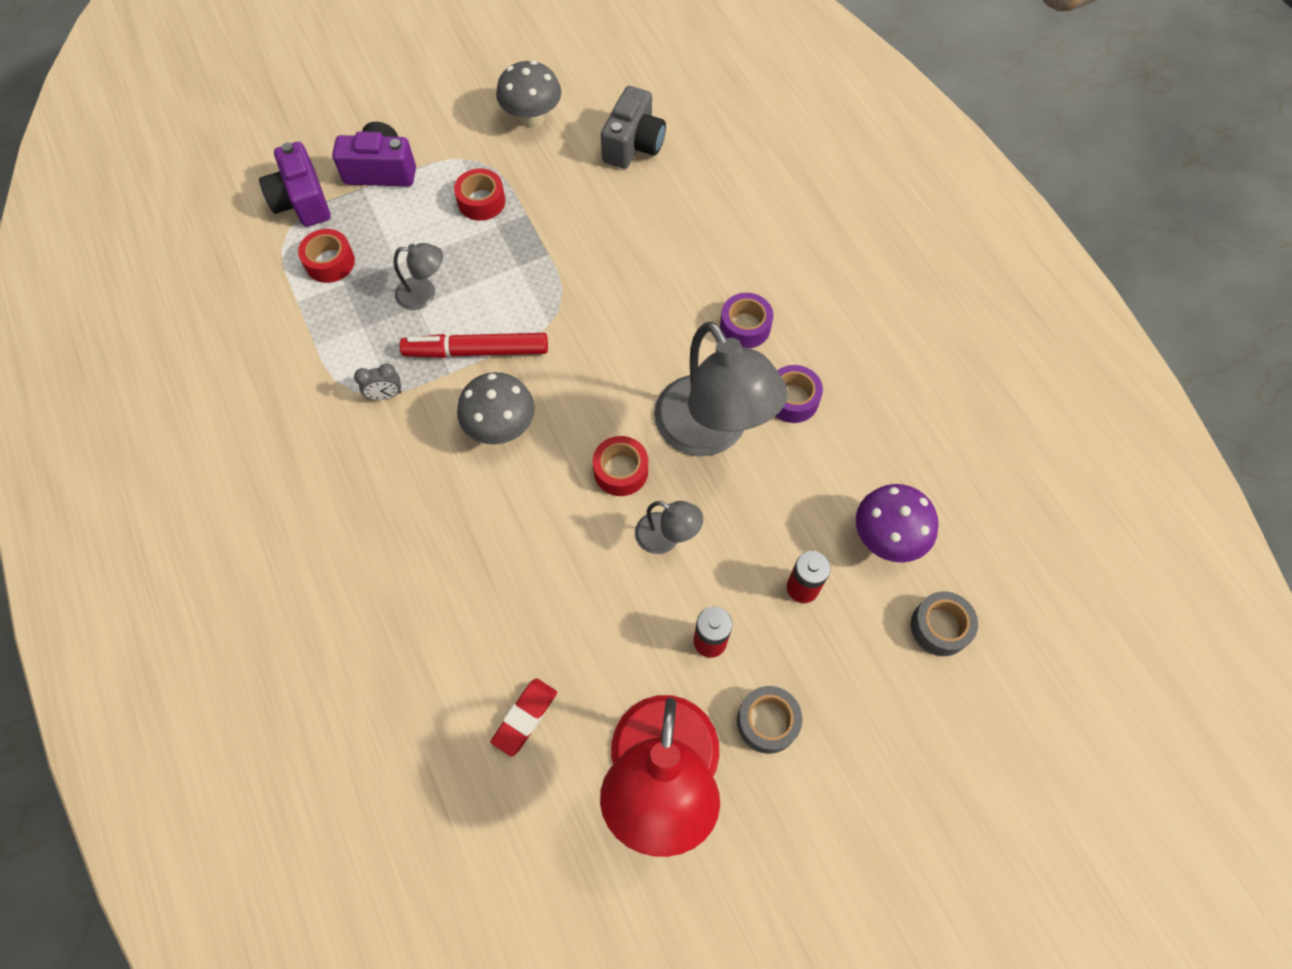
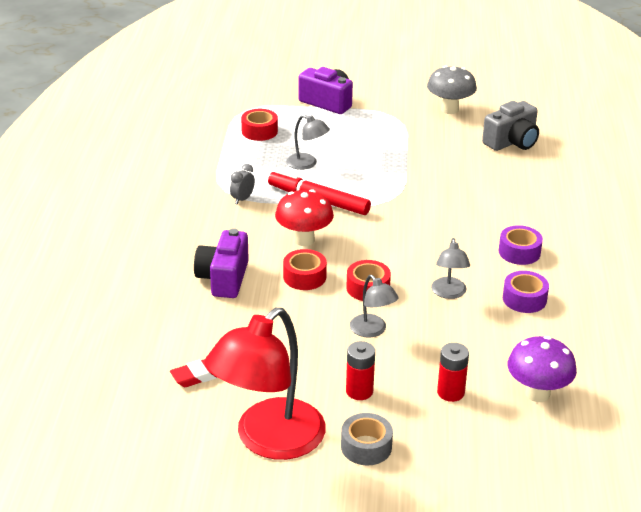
camera: 30 degrees right, 30 degrees down
(302, 201) = (266, 100): purple camera -> purple camera (223, 278)
(385, 395) = (242, 199): grey clock -> grey clock turned 105 degrees clockwise
(481, 201) = (381, 135): red tape -> red tape (304, 277)
(501, 428) = (304, 240): grey mushroom -> red mushroom
(711, 432) = (449, 293): grey lamp -> grey lamp, size x0.46
(940, 627) = (541, 454): grey tape -> none

